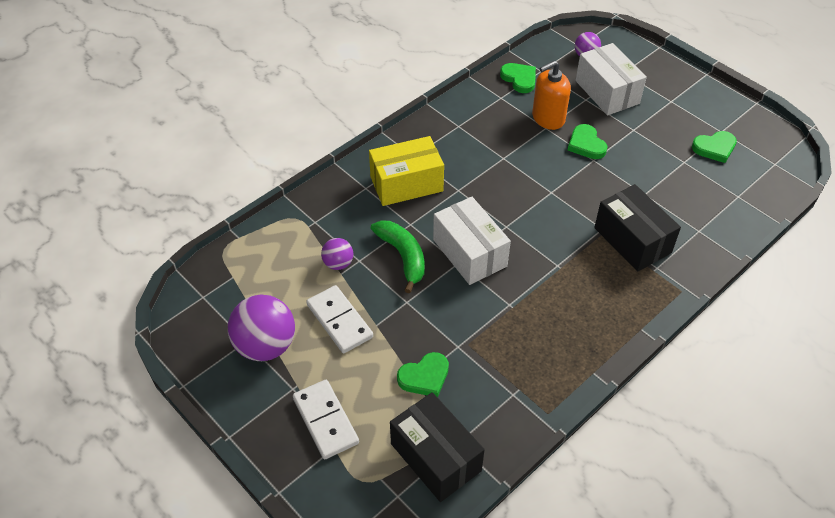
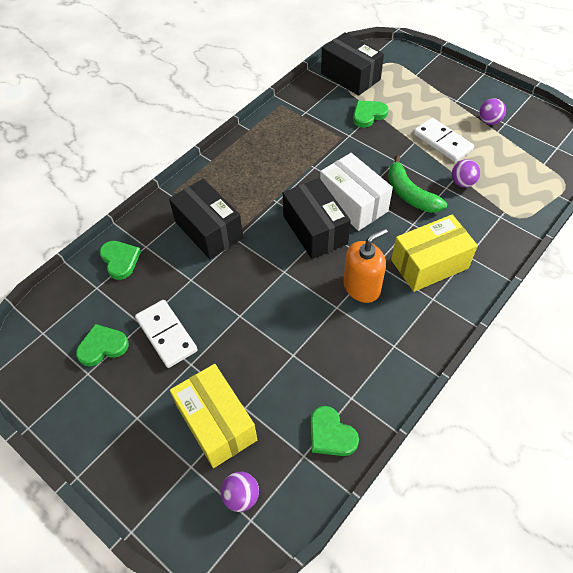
camera: 175 degrees right, 5 degrees up
(265, 346) = (489, 121): purple ball -> purple ball, size x0.53
(326, 420) = (426, 86): white domino -> white domino (166, 335)
(516, 228) = (315, 230): none -> black box
(548, 118) = (290, 369): orange soap dispenser -> orange soap dispenser (362, 287)
(586, 144) = (246, 335): green heart -> green heart (120, 260)
(607, 92) = (216, 423): white box -> yellow box

